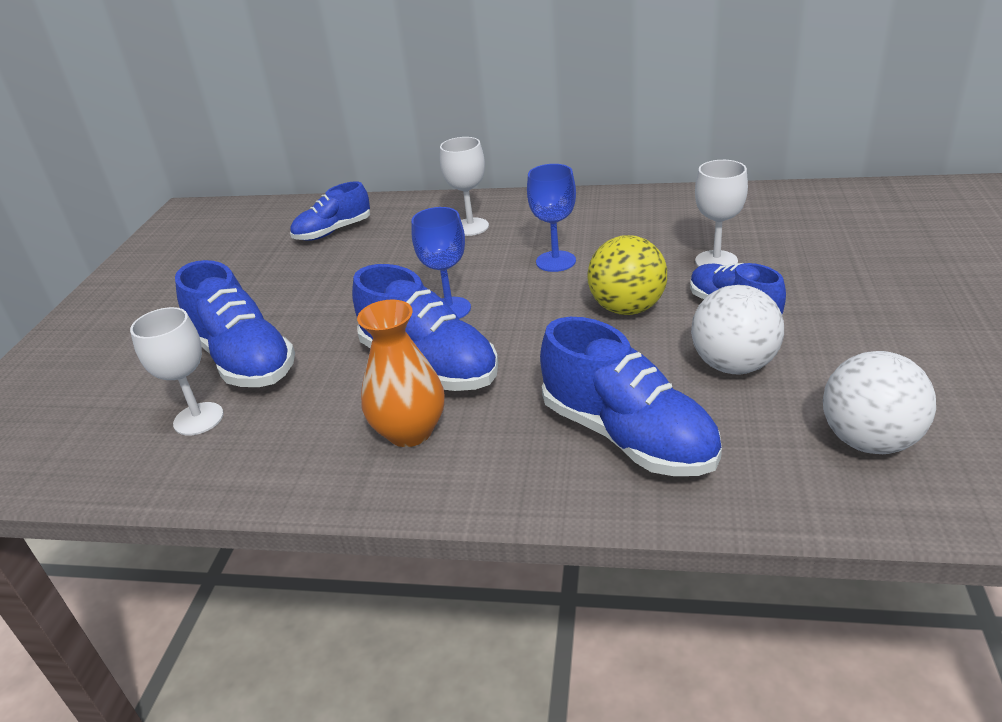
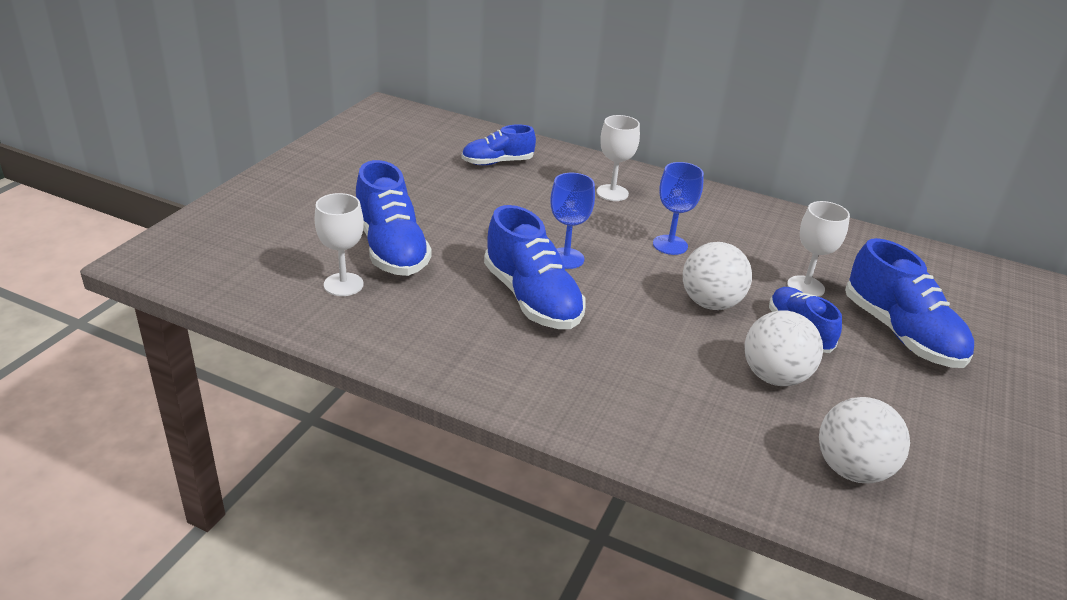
camera: 10 degrees right, 0 degrees up
(410, 432) = (497, 345): orange vase -> none
(627, 308) = (710, 303): yellow ball -> white ball
(628, 436) = (662, 403): blue shoe -> blue shoe (901, 334)

